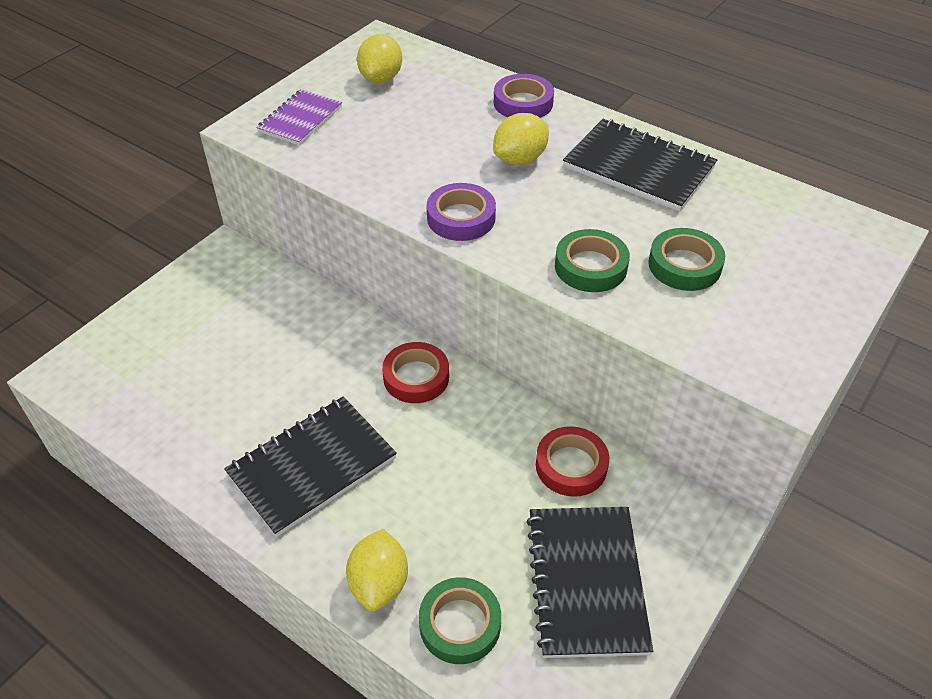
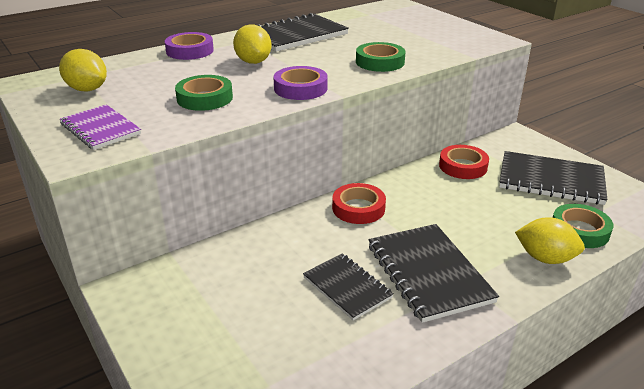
camera: 70 degrees left, 15 degrees down
(268, 402) = (347, 287): none -> black notebook
(684, 265) = (394, 41): green tape -> green tape (205, 98)

